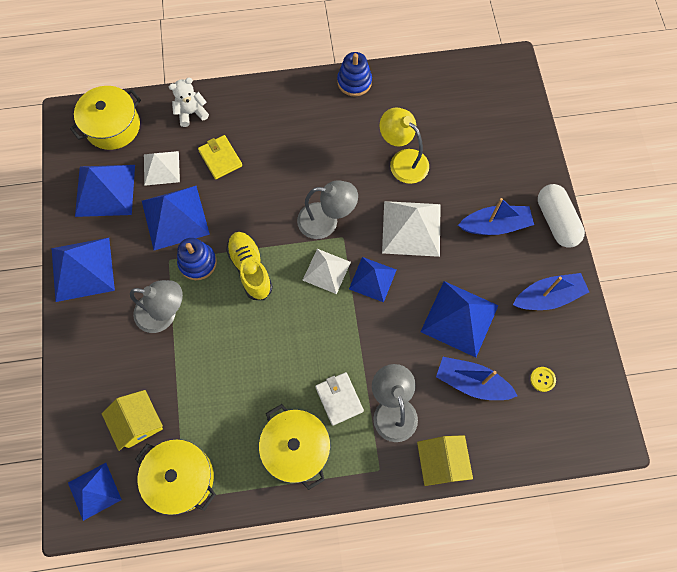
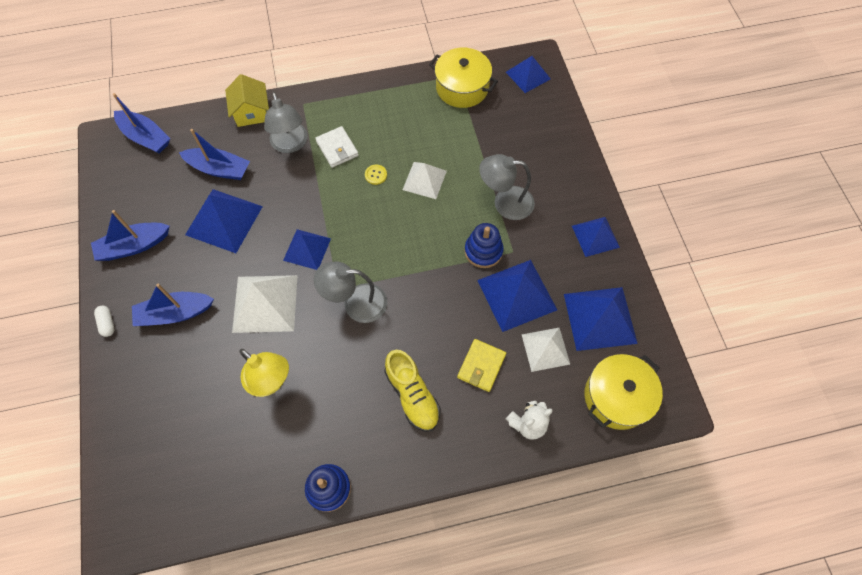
camera: 175 degrees right, 5 degrees down
(82, 269) = (595, 236): blue pyramid -> blue pyramid, size x0.64
(138, 422) = (506, 120): yellow house -> none
(220, 158) = (481, 366): yellow wallet -> yellow wallet turned 60 degrees clockwise
(250, 269) = (429, 249): yellow shoe -> yellow shoe (412, 395)
(296, 448) = (371, 112): yellow pot -> none
(326, 271) = (353, 253): white pyramid -> white pyramid (424, 180)
(542, 379) = (155, 176): yellow button -> yellow button (376, 175)
(556, 221) = (107, 323): white capsule -> white capsule, size x0.46
(563, 434) = (145, 137): none -> blue boat

